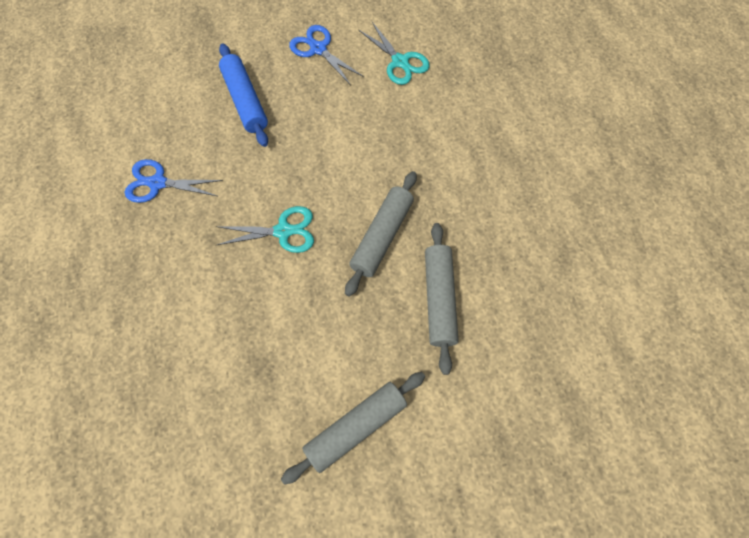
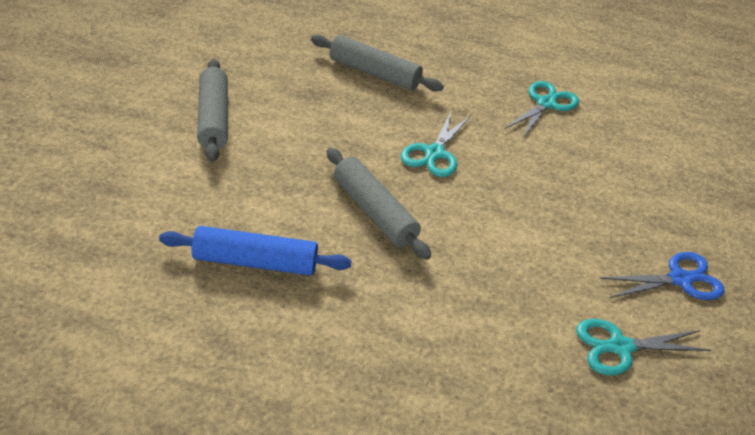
camera: 115 degrees right, 25 degrees down
(157, 183) = (546, 104): blue scissors -> turquoise scissors
(245, 100) = (622, 190): blue rolling pin -> blue rolling pin (255, 262)
(439, 299) = (271, 217): grey rolling pin -> grey rolling pin (374, 73)

